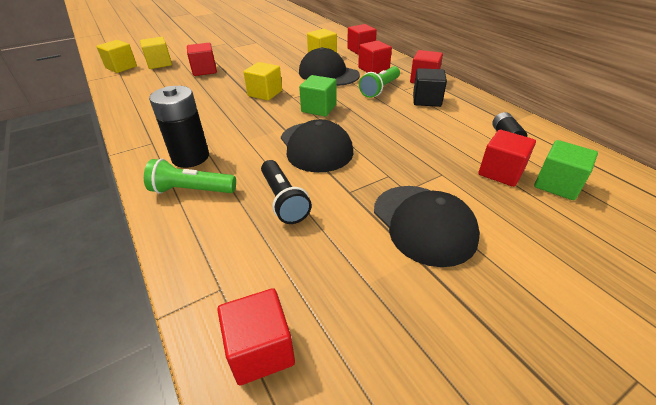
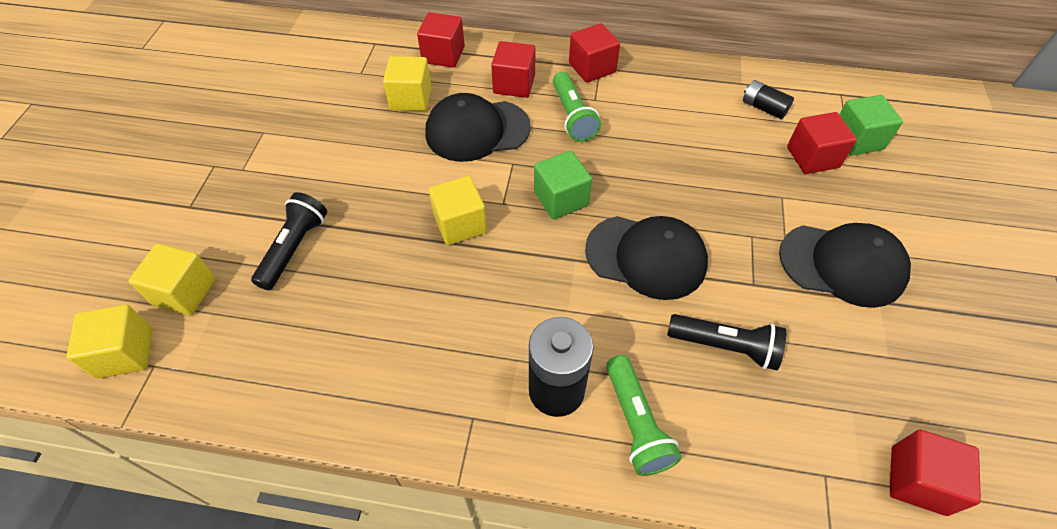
camera: 50 degrees left, 15 degrees up
(191, 190) = (636, 423): green flashlight -> green flashlight turned 60 degrees counterclockwise
(204, 70) = (294, 248): red cube -> black flashlight
(426, 100) = (639, 101): black cube -> none

